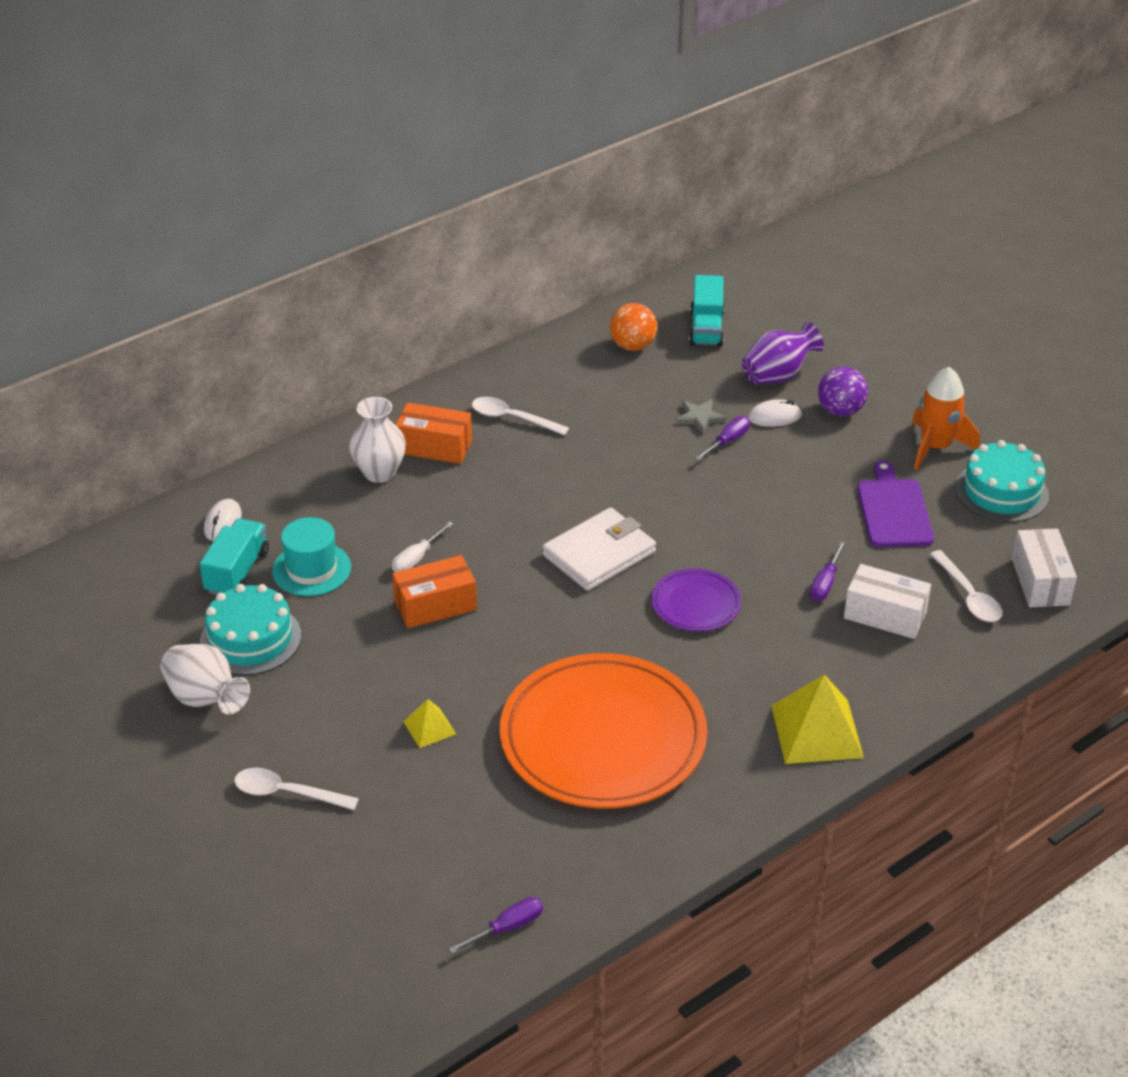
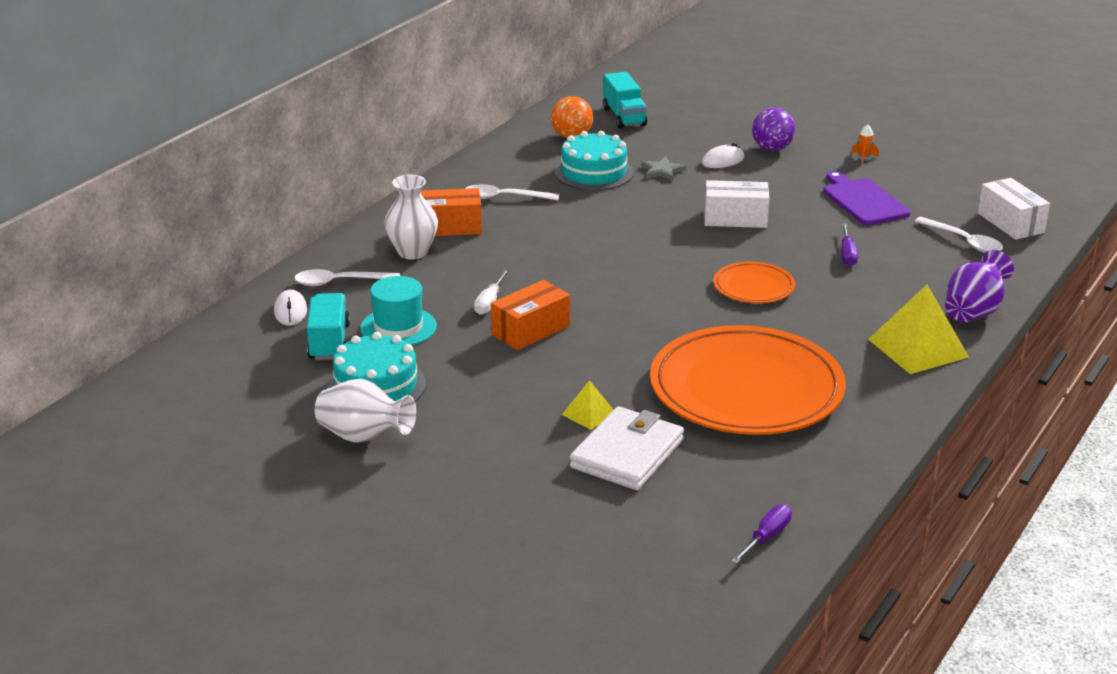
camera: 20 degrees left, 10 degrees down
(287, 793) = (491, 487): white spoon -> white spoon (339, 282)
(599, 554) = (647, 270): white wallet -> white wallet (627, 454)
(696, 604) = (753, 287): purple plate -> orange plate
(728, 441) = (697, 182): purple screwdriver -> none
(778, 376) = (705, 136): purple vase -> purple vase (973, 312)
(885, 615) = (910, 265): white box -> white box (735, 218)
(935, 447) = (863, 158): orange rocket -> orange rocket, size x0.43
(1001, 491) = (936, 175): turquoise cake -> turquoise cake (593, 172)

